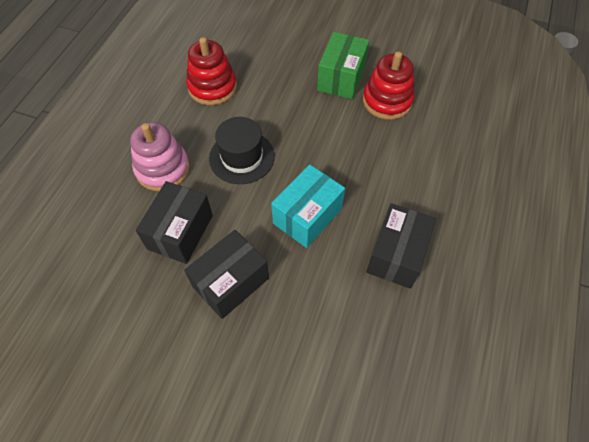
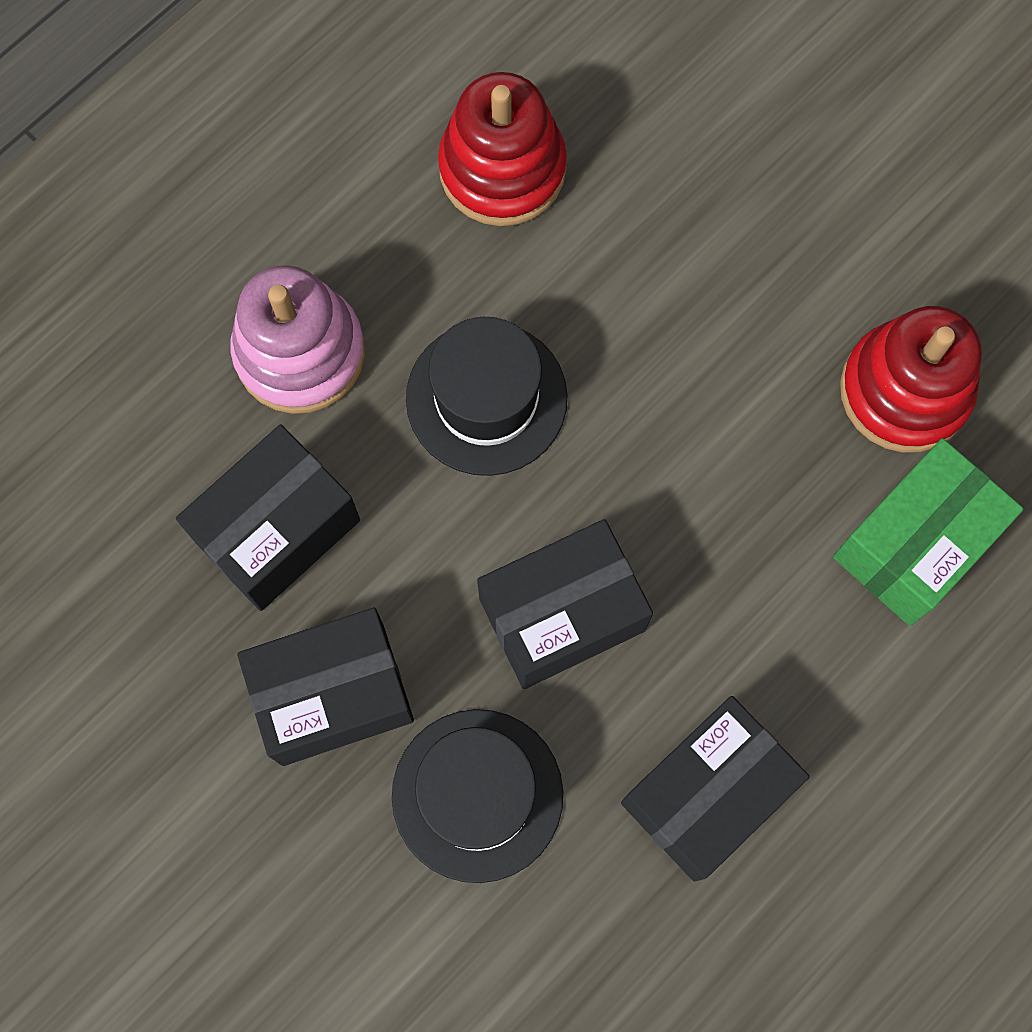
camera: 25 degrees right, 15 degrees up
(307, 216) = (562, 614): turquoise box -> black box
(308, 294) = (477, 795): none -> black hat
(341, 78) = (827, 274): green box -> green box (914, 544)

